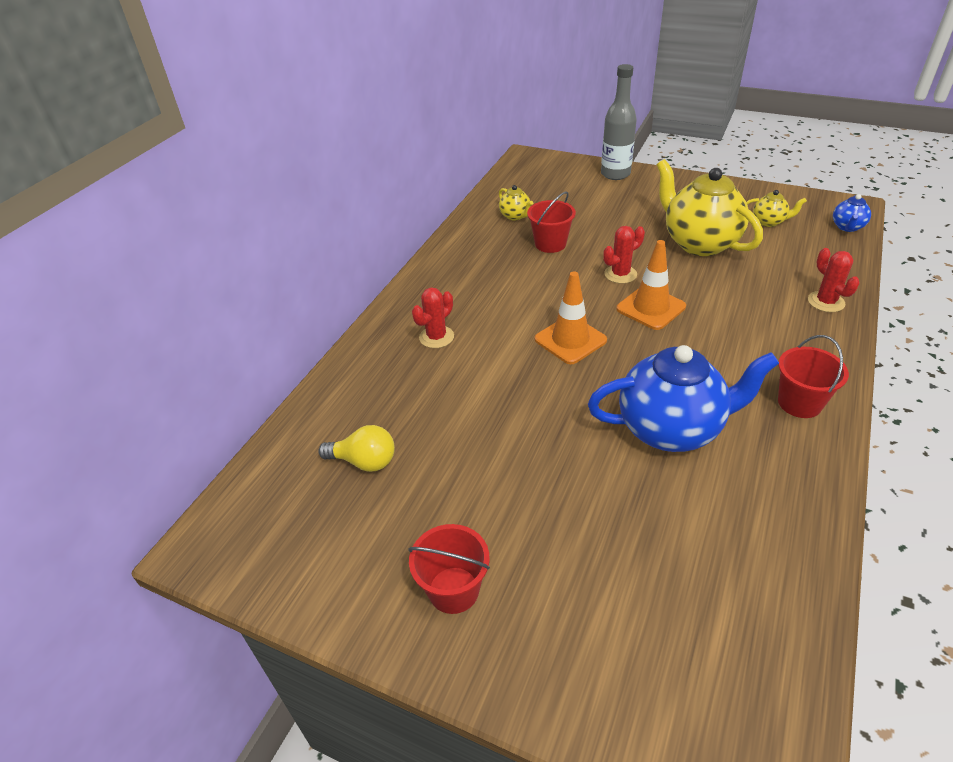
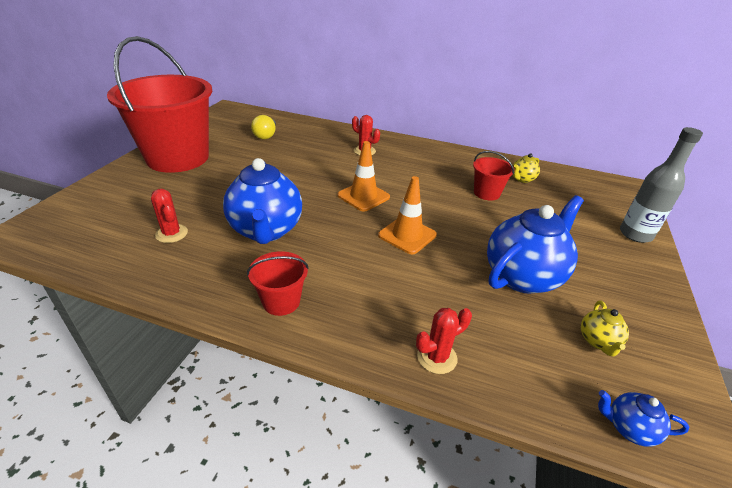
camera: 80 degrees right, 5 degrees down
(453, 590) = (178, 158): red bucket -> red bucket, size x2.40
(620, 274) = (452, 224): red cactus -> red cactus (171, 234)
(699, 243) = (523, 276): yellow teapot -> blue teapot

